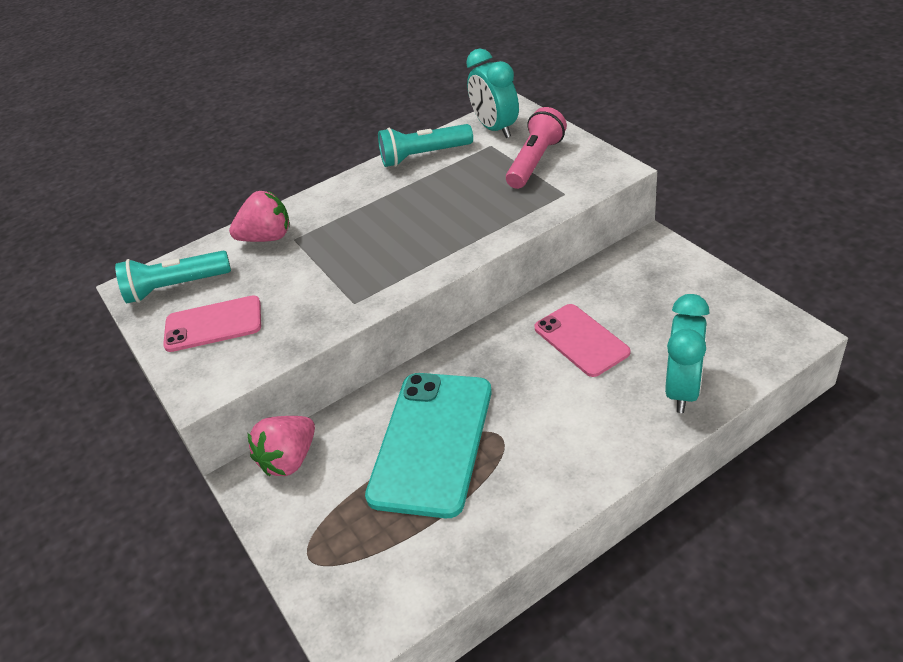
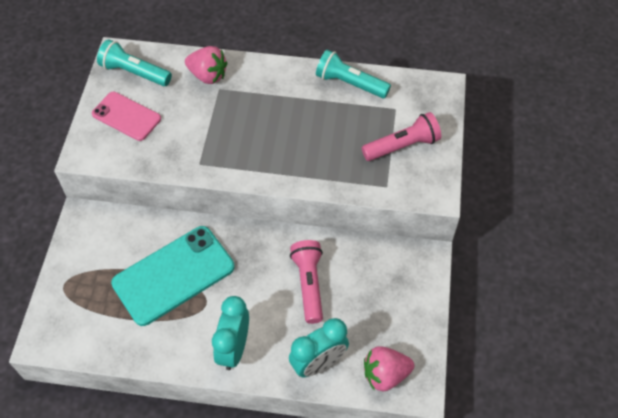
camera: 35 degrees right, 15 degrees up
(290, 459) = (107, 223): pink strawberry -> pink strawberry (385, 374)
(495, 129) = (414, 97): turquoise clock -> turquoise clock (234, 348)
(581, 340) = (309, 284): pink phone -> pink flashlight

